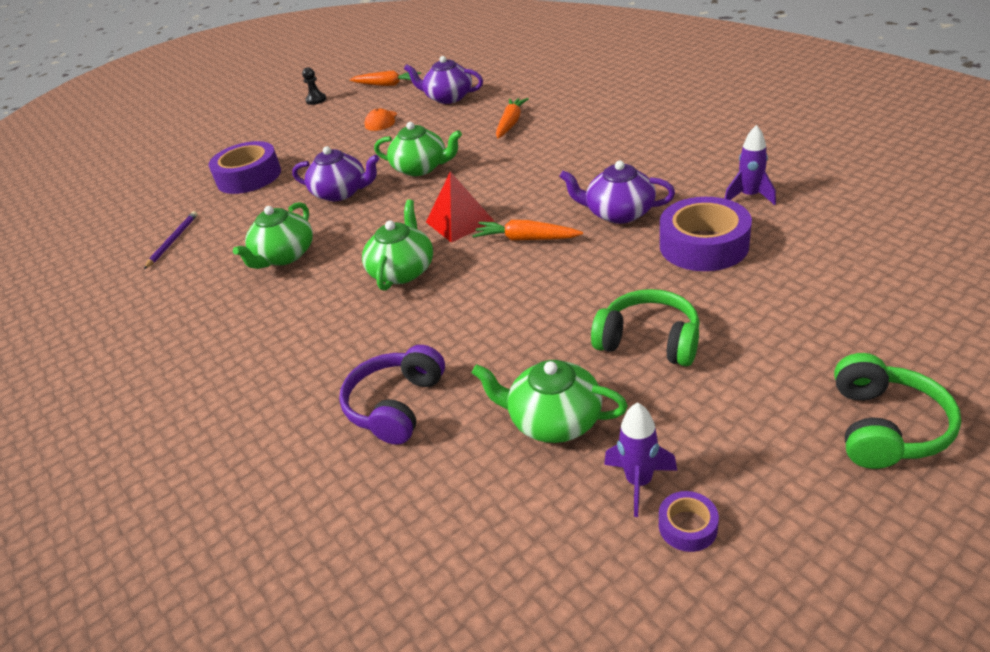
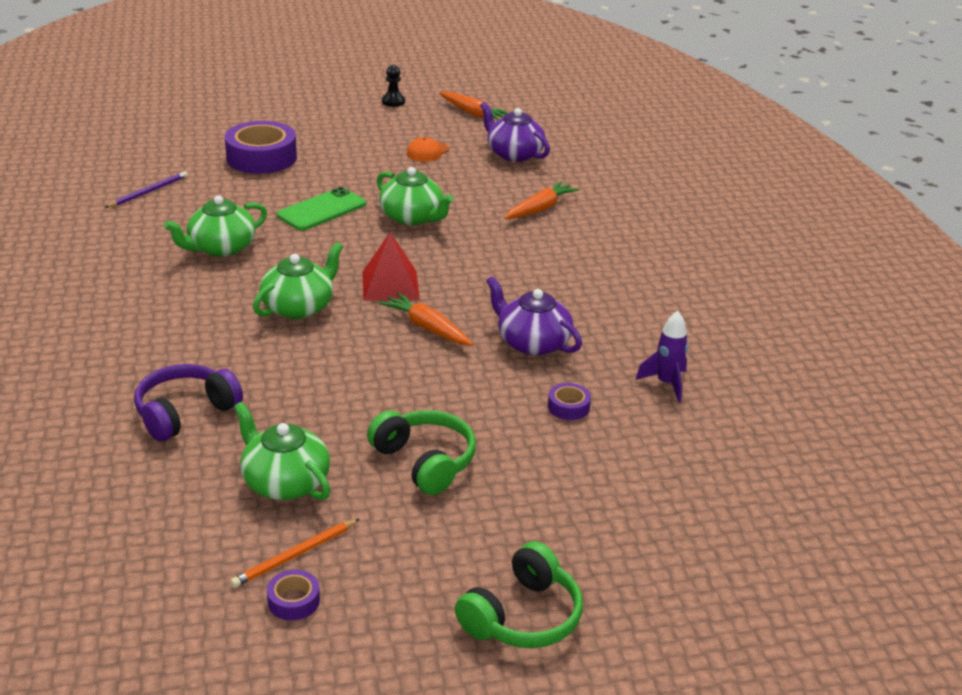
camera: 20 degrees right, 5 degrees down
(341, 192) = (321, 210): purple teapot -> green phone
(639, 482) = (295, 555): purple rocket -> orange pencil
(703, 245) = (568, 407): purple tape -> purple tape, size x0.45

